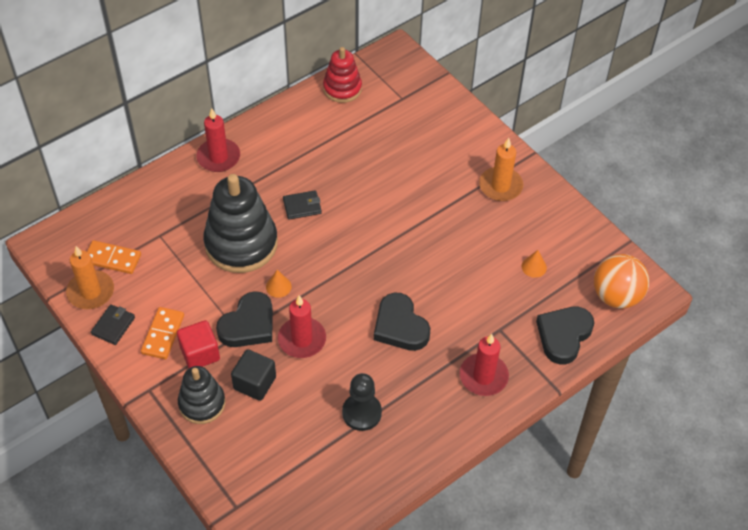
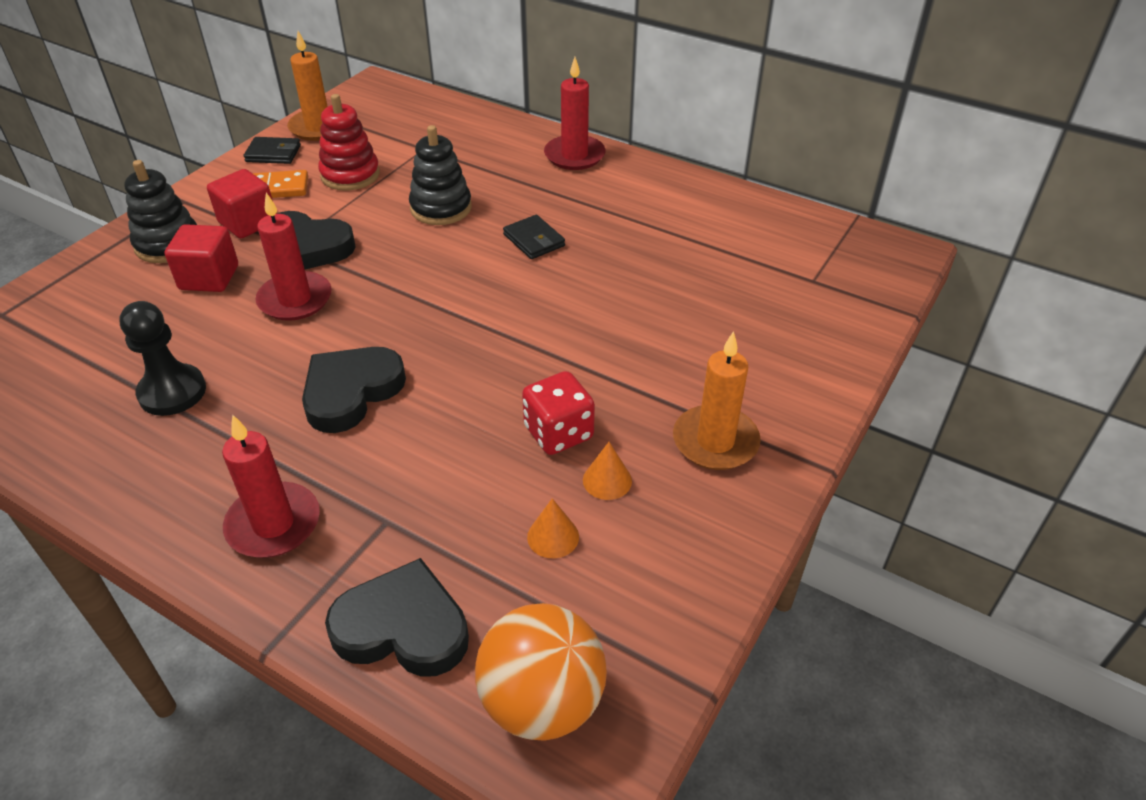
camera: 70 degrees right, 10 degrees down
(112, 259) = (373, 128): orange domino -> none
(241, 243) = (441, 208): black stacking toy -> black stacking toy, size x0.59
(255, 383) = (209, 278): black cube -> red cube
(278, 286) = (381, 256): orange cone -> orange cone (607, 480)
(342, 88) = (779, 220): red stacking toy -> red stacking toy (350, 175)
(469, 244) = (558, 433): none -> red dice

